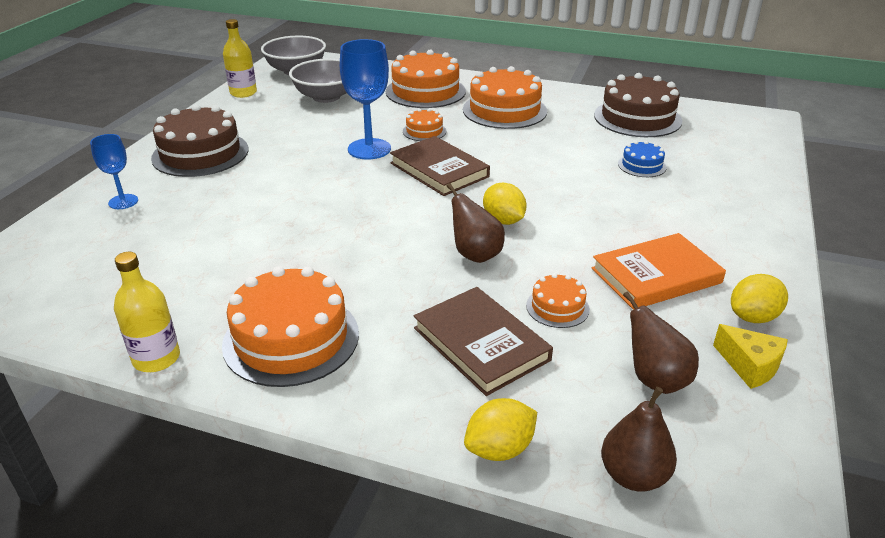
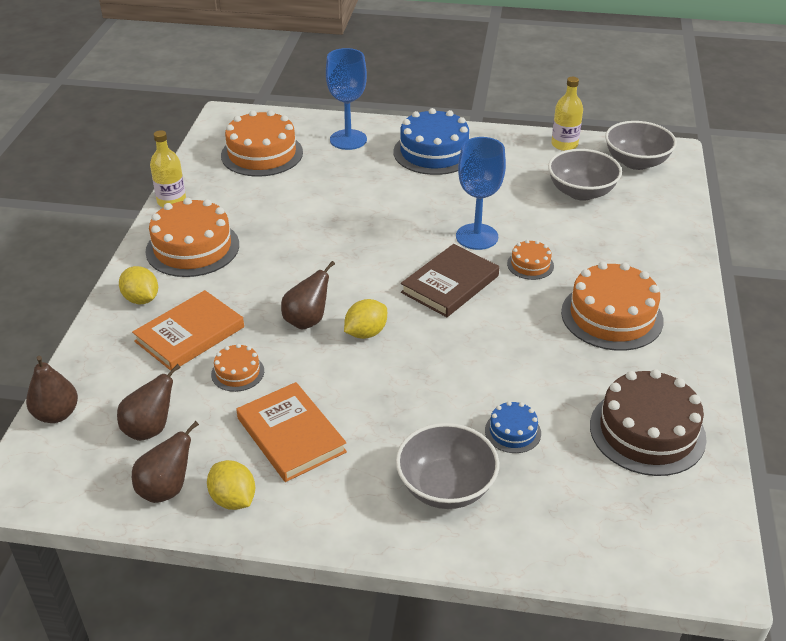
camera: 80 degrees right, 5 degrees up
(123, 202) = (348, 140): blue goblet -> blue goblet, size x1.72
(200, 153) = (434, 152): brown cake -> blue cake
(425, 91) = (632, 253): orange cake -> orange cake (262, 154)
(481, 344) = (190, 334): brown book -> orange book
(499, 449) = (85, 351): yellow lemon -> yellow lemon (141, 299)
(710, 200) = (446, 487): none -> grey bowl
(750, 365) = (166, 489): yellow cheese -> brown pear

